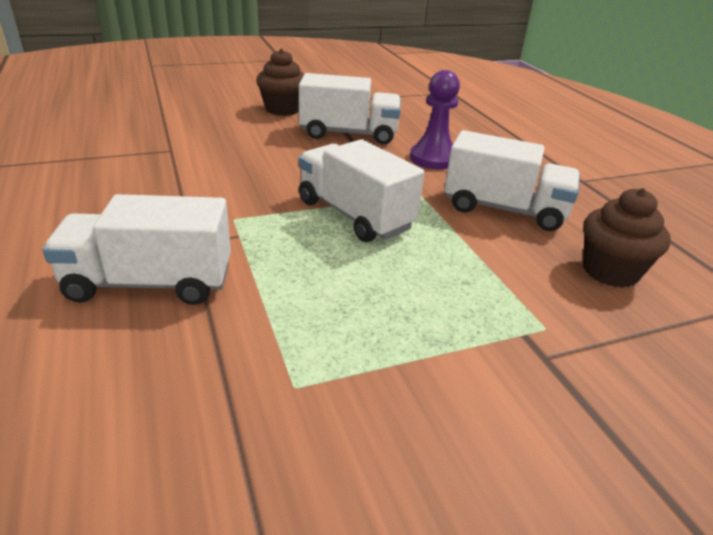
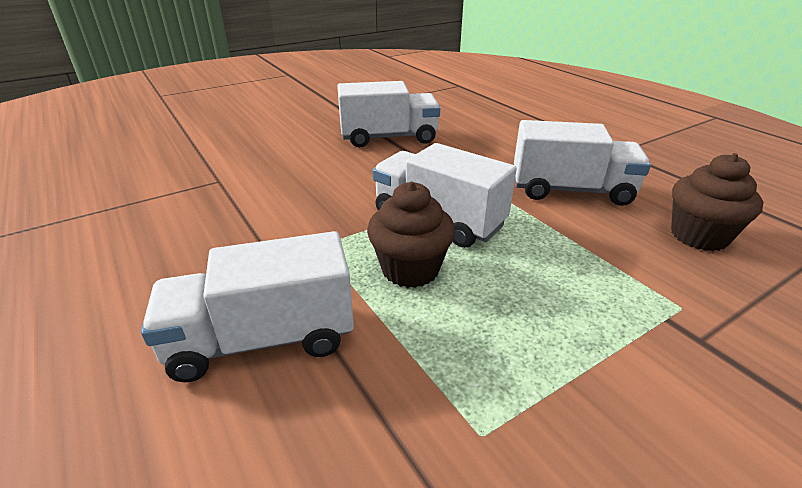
camera: 10 degrees left, 0 degrees up
(282, 109) = (313, 122): brown cupcake -> brown cupcake (410, 269)
(433, 159) = (479, 150): purple pawn -> none

